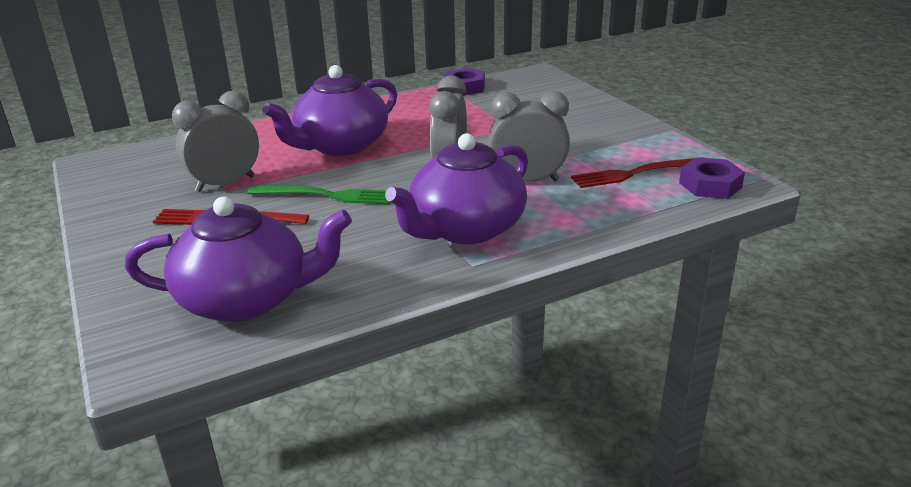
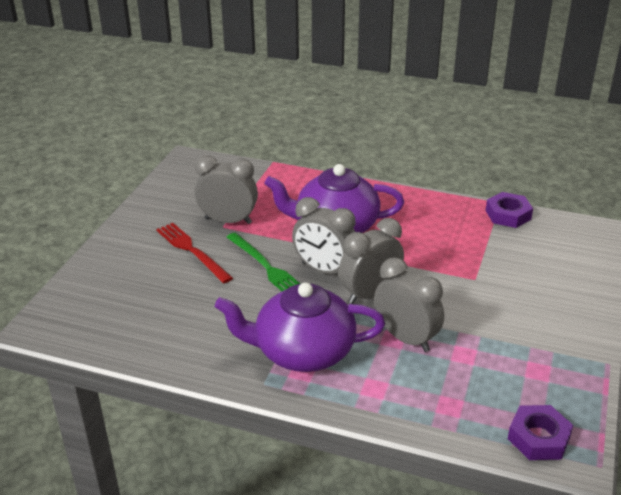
camera: 45 degrees right, 5 degrees up
(247, 299) = (126, 320): purple teapot -> none
(384, 174) = (324, 270): none -> grey clock
(635, 173) = (498, 385): red fork -> none

